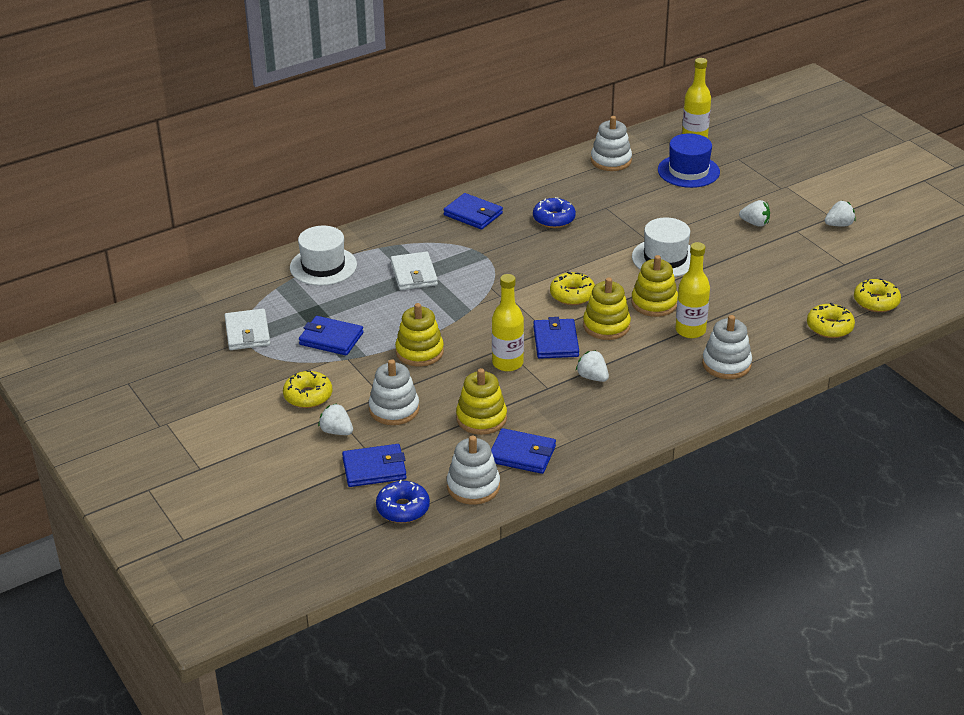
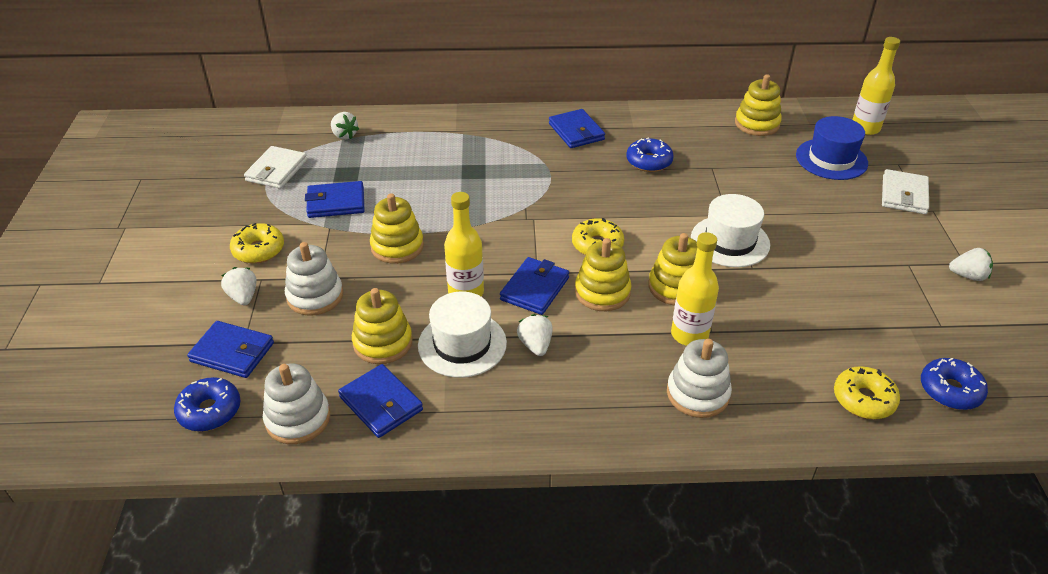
camera: 30 degrees right, 5 degrees up
(323, 266) = (400, 134): white hat -> white hat (462, 344)
(331, 339) = (336, 203): blue wallet -> blue wallet turned 60 degrees counterclockwise
(414, 274) = (468, 169): white wallet -> white wallet (904, 195)
(611, 160) = (757, 124): white stacking toy -> yellow stacking toy
(755, 223) = (864, 239): white strawberry -> white strawberry (344, 135)
(876, 302) = (950, 390): yellow donut -> blue donut

